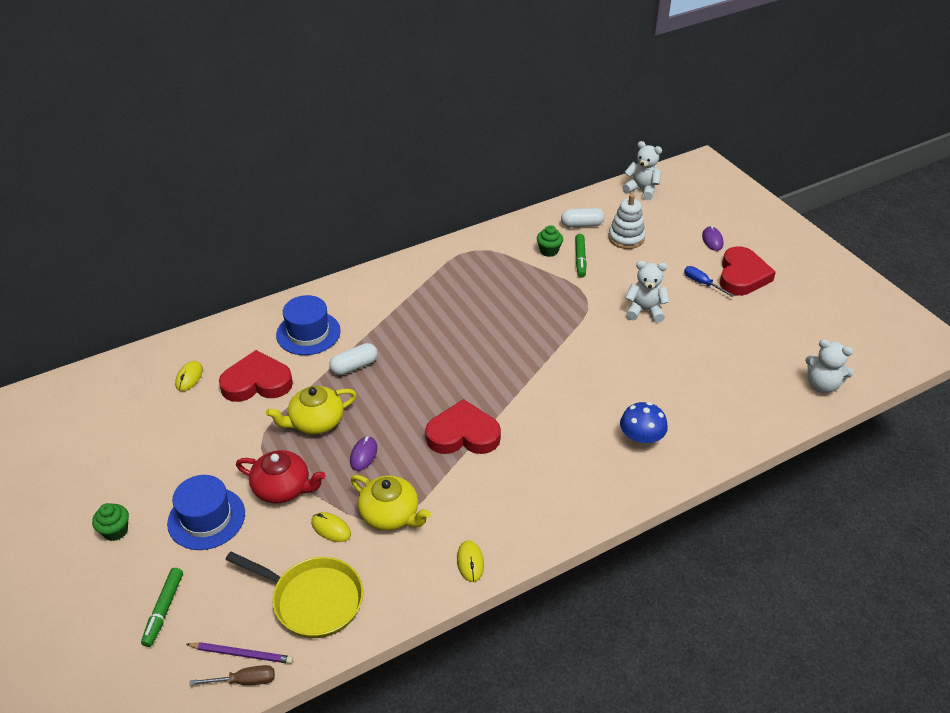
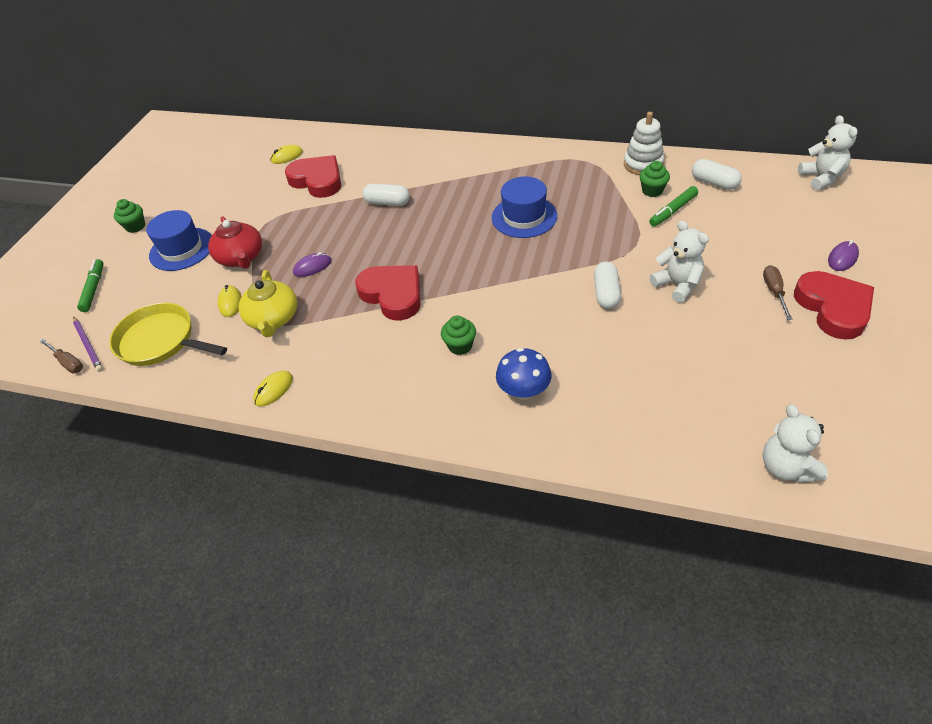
camera: 50 degrees right, 5 degrees up
(164, 610) = (94, 289): green marker -> green marker turned 120 degrees clockwise
(308, 333) = (389, 164): blue hat -> blue hat (524, 217)
(312, 600) = (161, 341): yellow pan -> yellow pan turned 135 degrees clockwise
(315, 422) = (315, 226): yellow teapot -> none
(562, 438) = (460, 346): none -> green cupcake
(609, 342) = (606, 293): none -> white capsule
(626, 238) = (745, 213): white stacking toy -> white stacking toy (643, 164)
(702, 283) = (774, 292): blue screwdriver -> brown screwdriver
(742, 276) = (833, 308): red heart -> red heart turned 75 degrees counterclockwise

